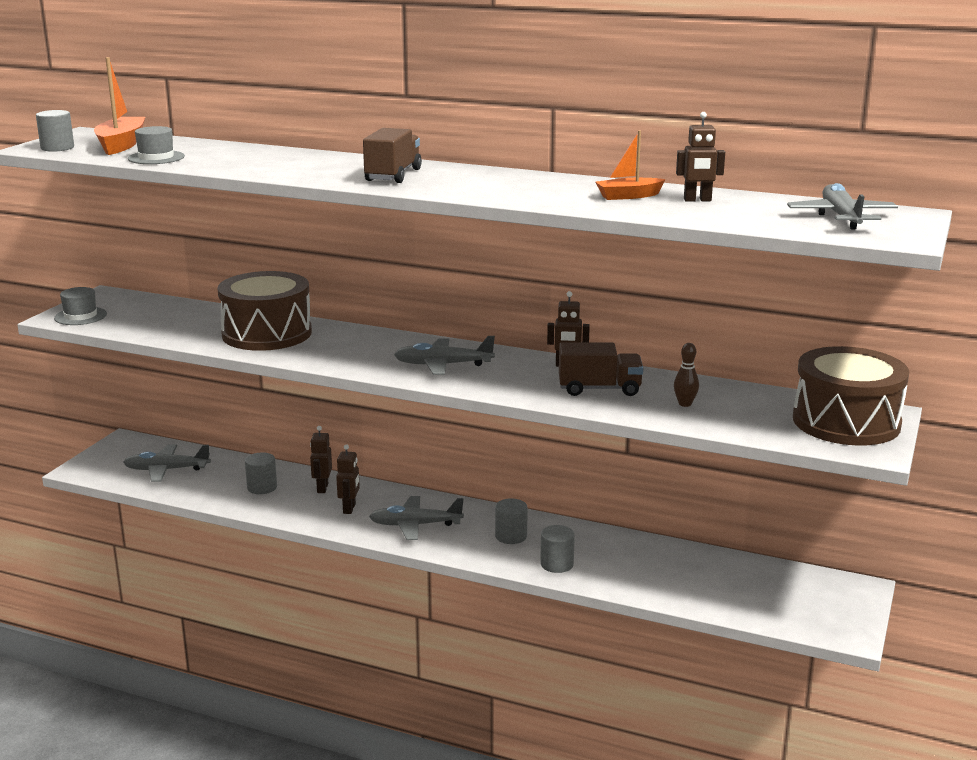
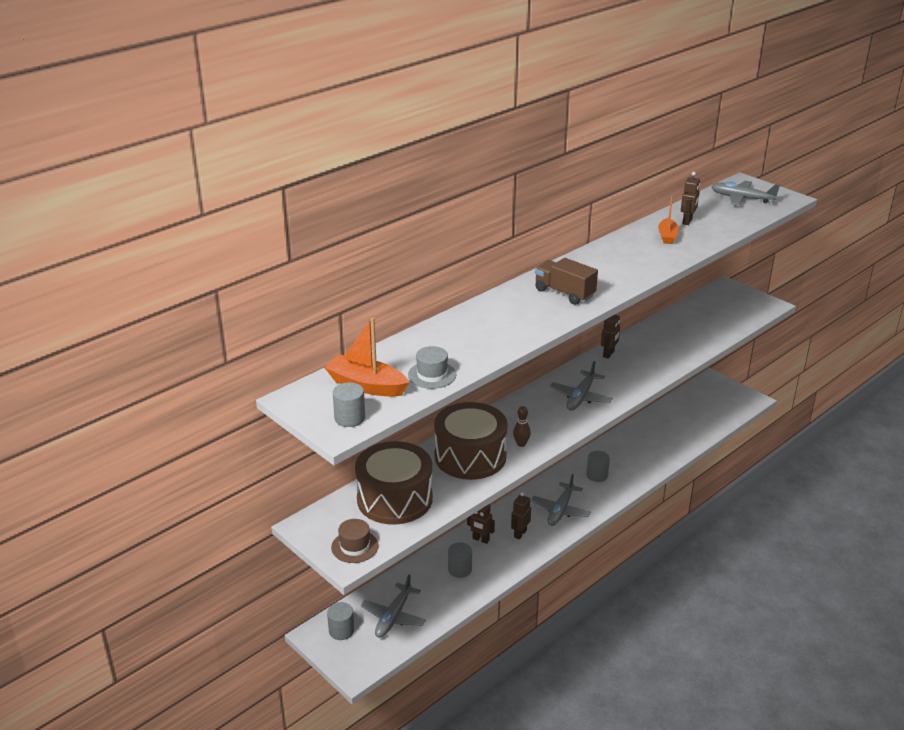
camera: 65 degrees left, 10 degrees up
(80, 316) = (355, 546): grey hat -> brown hat
(349, 508) = (520, 533): brown robot -> brown robot turned 90 degrees counterclockwise
(557, 564) = (639, 468): grey cylinder -> grey cylinder (341, 630)
(599, 389) = (651, 354): brown truck -> none
(685, 404) = (687, 335): brown bowling pin -> brown bowling pin (521, 444)
(846, 422) = (733, 300): brown drum -> brown drum (394, 499)

